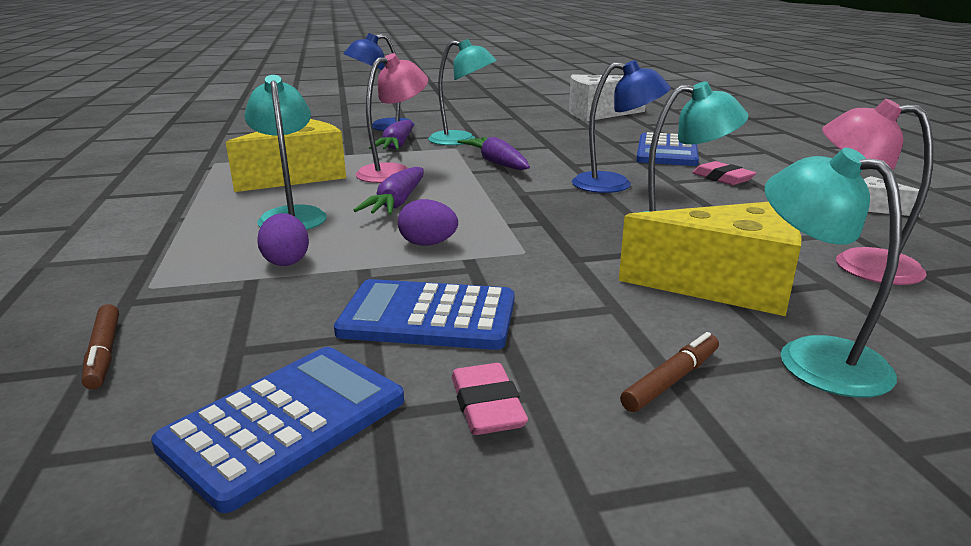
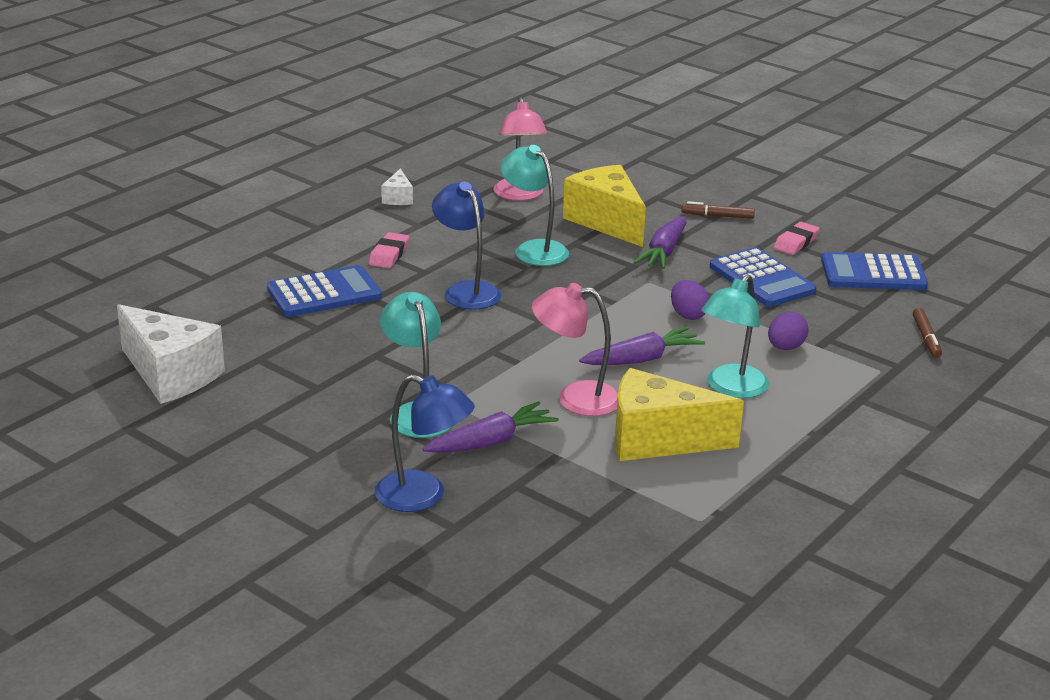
camera: 130 degrees left, 5 degrees up
(104, 353) = (926, 338): brown marker -> brown marker turned 150 degrees clockwise
(497, 163) = (476, 360): purple carrot -> purple carrot (664, 252)
(812, 357) = (651, 195): turquoise lamp -> none

